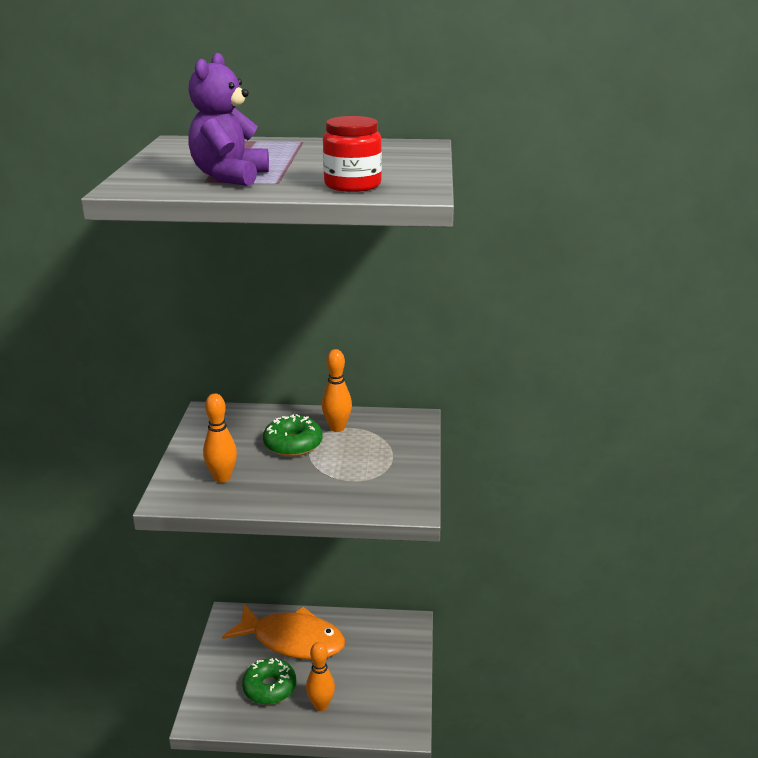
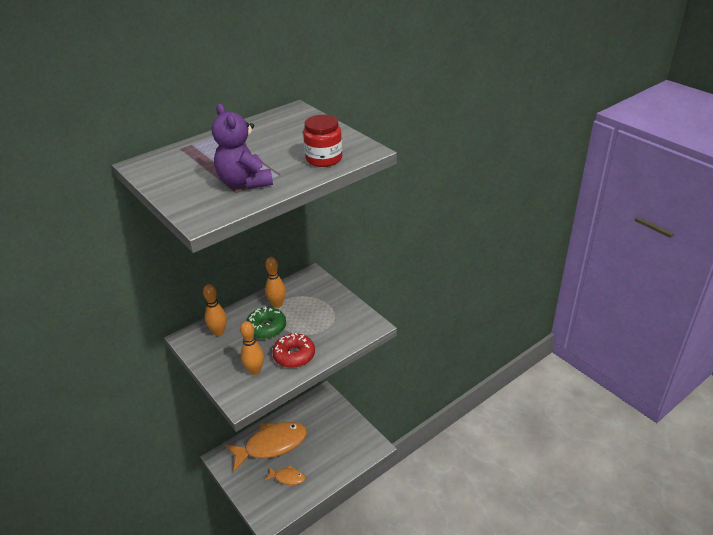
camera: 40 degrees left, 10 degrees up
(269, 688) = (287, 477): green donut -> orange fish
(281, 487) = (294, 355): none -> red donut
(321, 705) = (323, 466): orange bowling pin -> orange bowling pin (219, 332)

